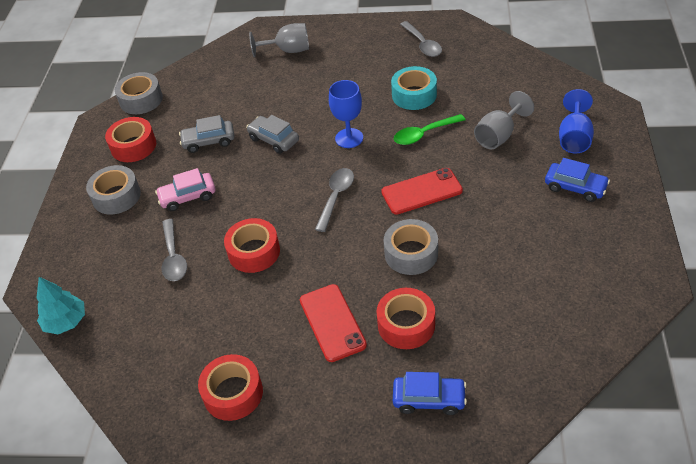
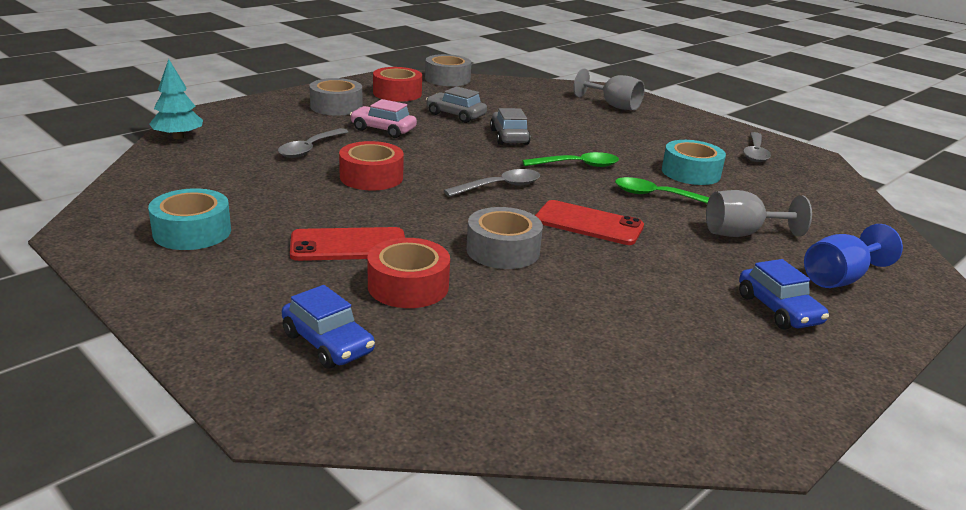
camera: 35 degrees right, 20 degrees down
(233, 393) = (192, 232): red tape -> turquoise tape
(332, 322) = (348, 245): red phone -> red phone turned 60 degrees clockwise
(349, 138) = (577, 165): blue goblet -> green spoon

